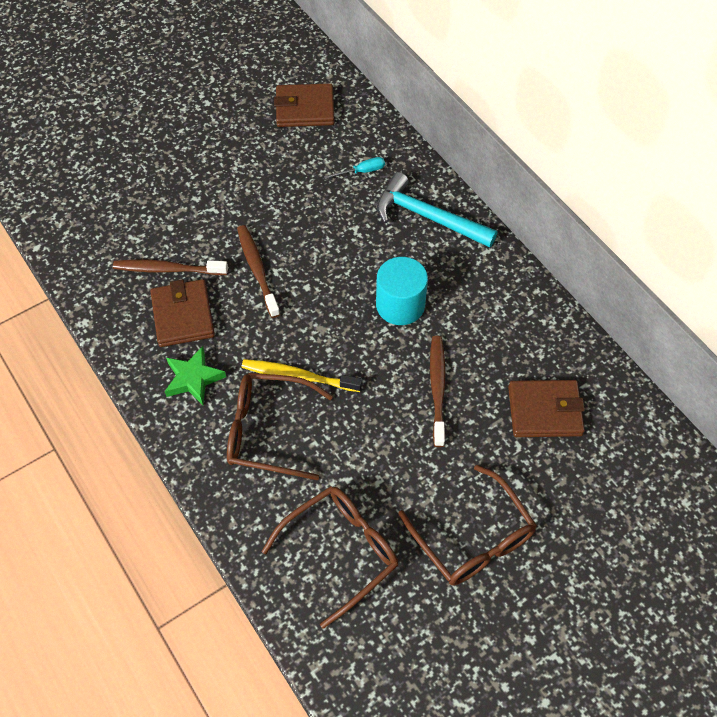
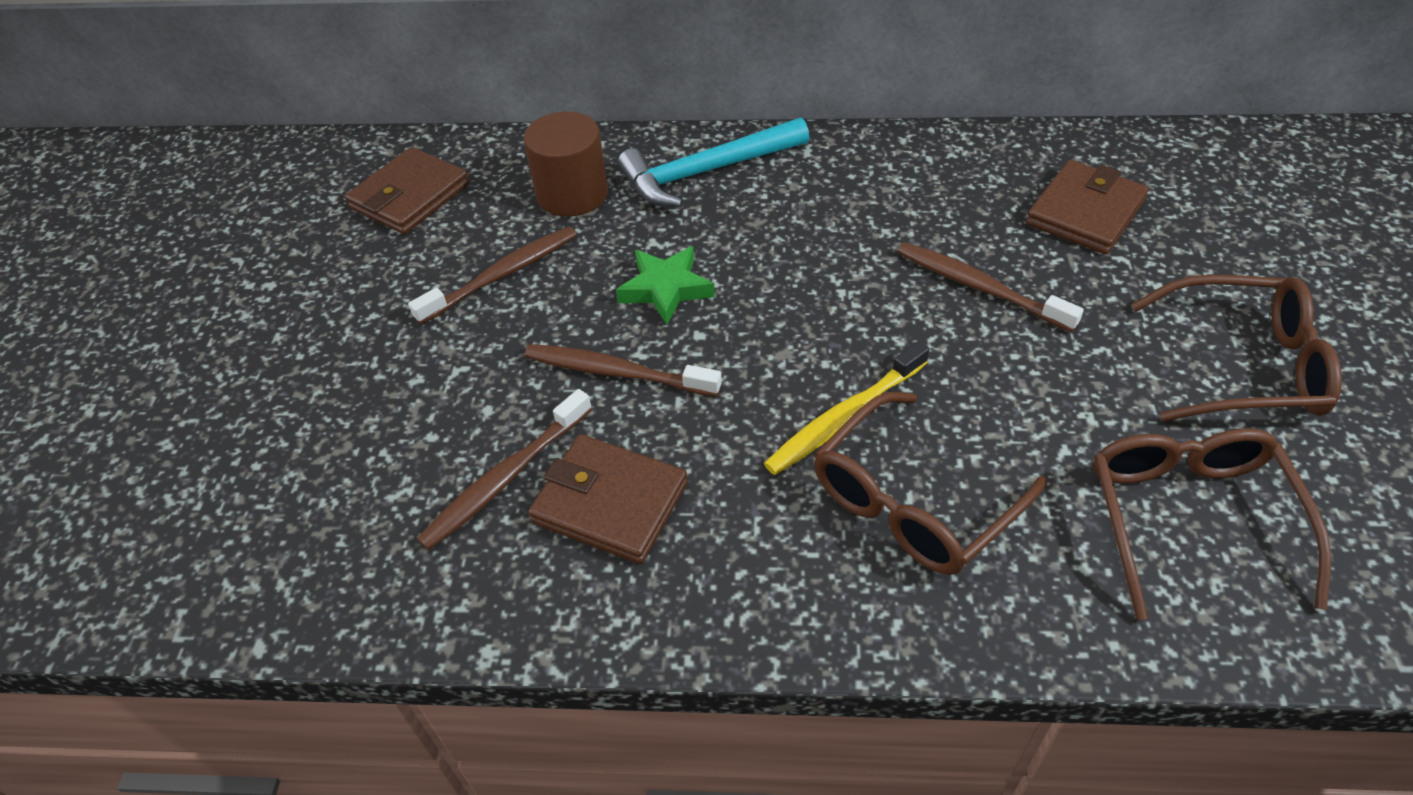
camera: 50 degrees left, 10 degrees down
(193, 378) = (740, 549): green star -> green star (666, 289)
(282, 184) = (502, 275): none -> brown toothbrush
(362, 171) = (572, 194): turquoise screwdriver -> brown cylinder
(400, 305) = (817, 259): turquoise cylinder -> none

